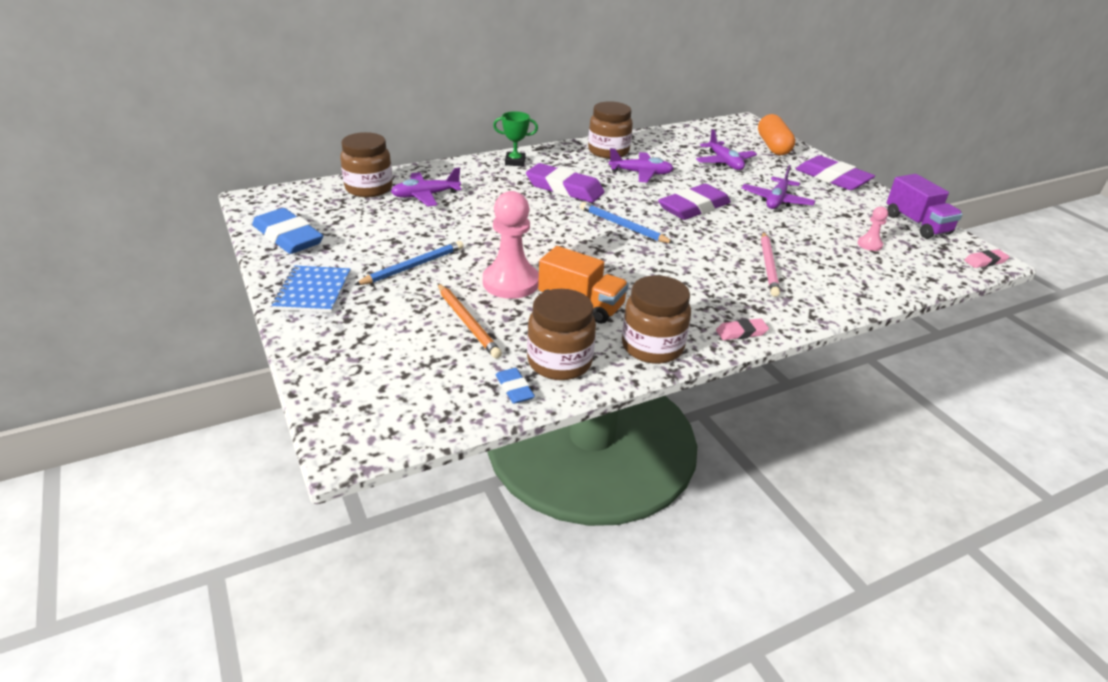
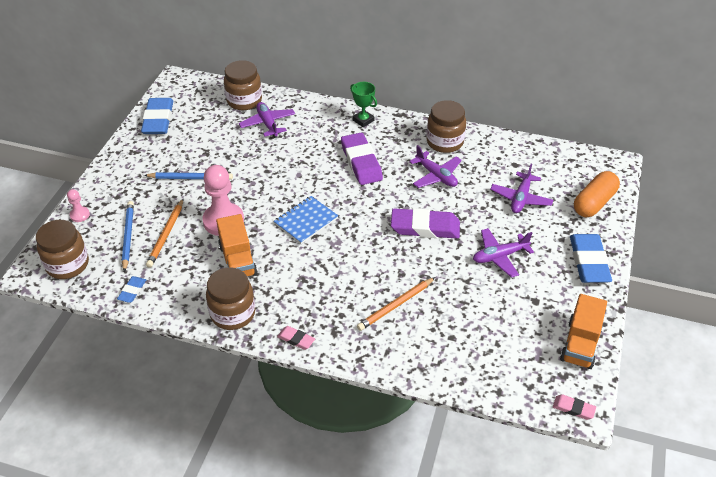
camera: 45 degrees right, 10 degrees up
(313, 291) = (124, 167): blue notebook -> blue notebook (306, 221)
(425, 196) = (268, 124): purple plane -> purple plane turned 45 degrees clockwise
(559, 362) = (174, 290): brown jar -> brown jar (67, 265)
(623, 226) = (351, 216): blue pencil -> blue pencil (128, 236)
(768, 266) = (396, 305): pink pencil -> orange pencil
(832, 178) = (588, 262): purple eraser -> blue eraser
(869, 244) = (503, 336): pink pawn -> pink pawn (80, 215)
(917, 224) = (580, 344): purple truck -> orange truck

